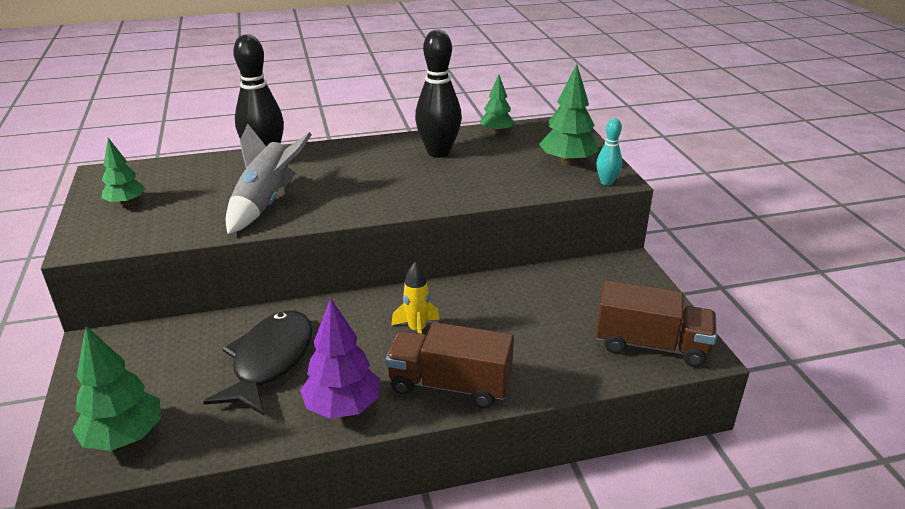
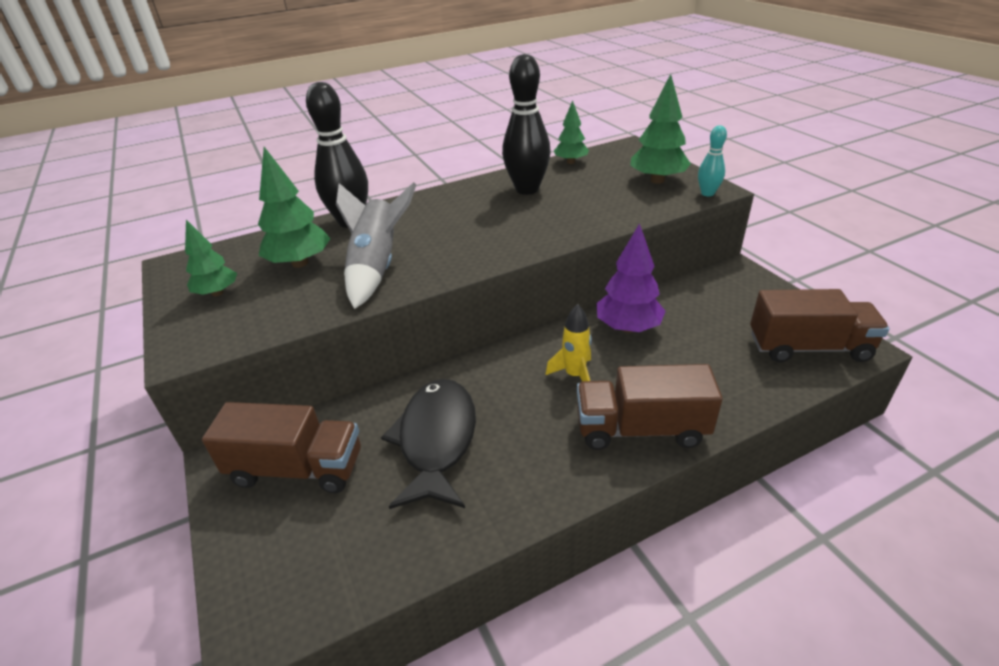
camera: 10 degrees left, 5 degrees up
(125, 437) = (309, 569): green tree -> green tree (300, 263)
(147, 361) = (297, 468): none -> brown truck
(343, 407) = (542, 478): purple tree -> purple tree (628, 327)

